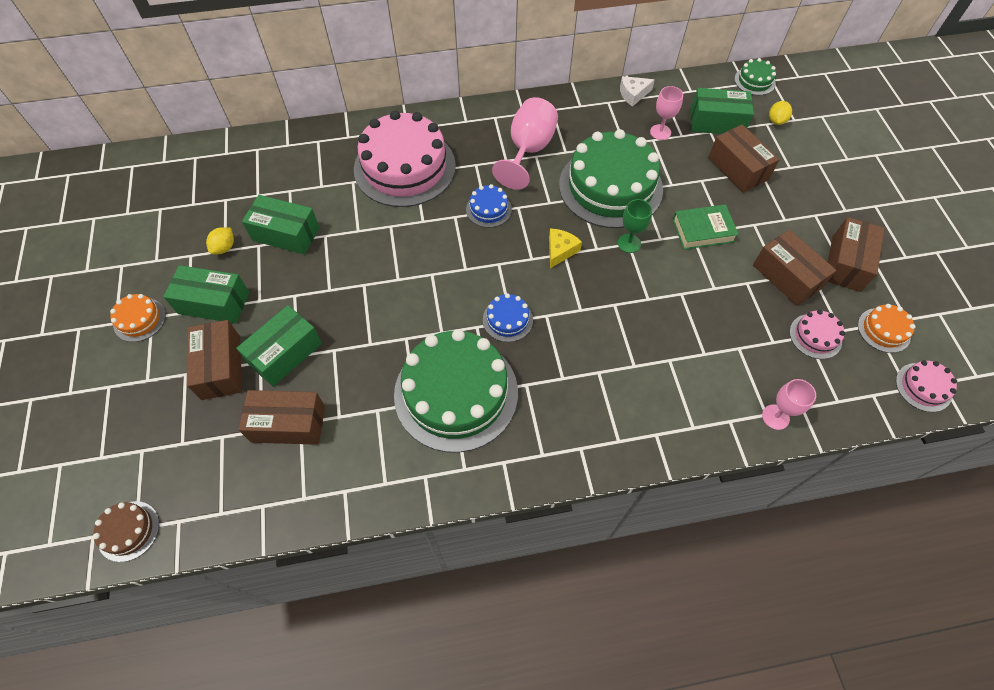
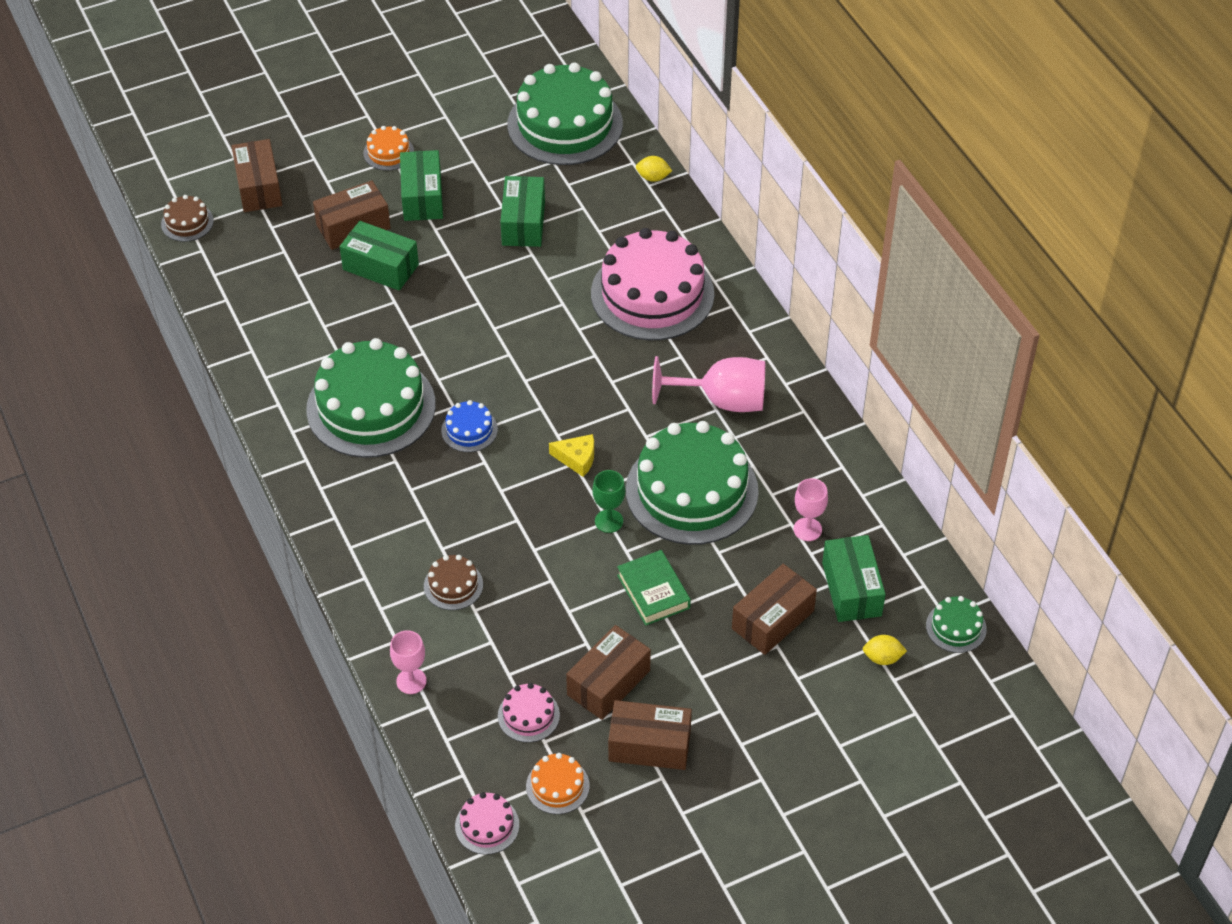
camera: 75 degrees right, 10 degrees down
(186, 182) = (565, 124): none -> green cake
(224, 248) = (490, 182): yellow lemon -> yellow lemon (653, 177)
(288, 424) = (307, 292): brown box -> brown box (258, 187)
(488, 209) = (616, 382): blue cake -> none
(633, 94) = (868, 491): white cheese -> none
(676, 365) = (453, 585): none -> brown cake

